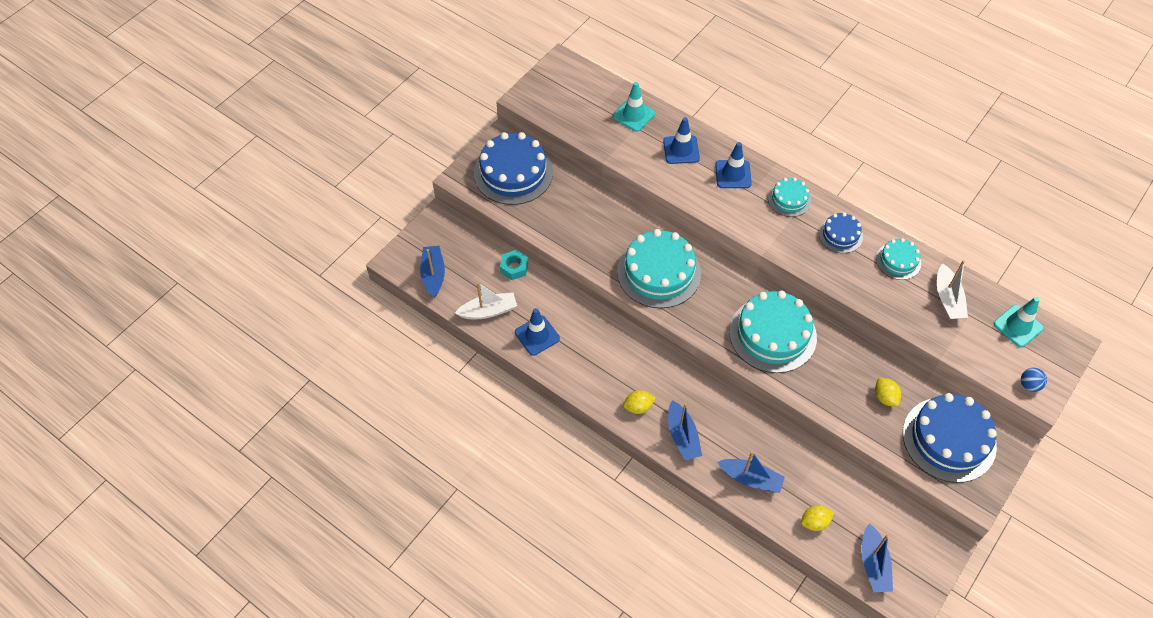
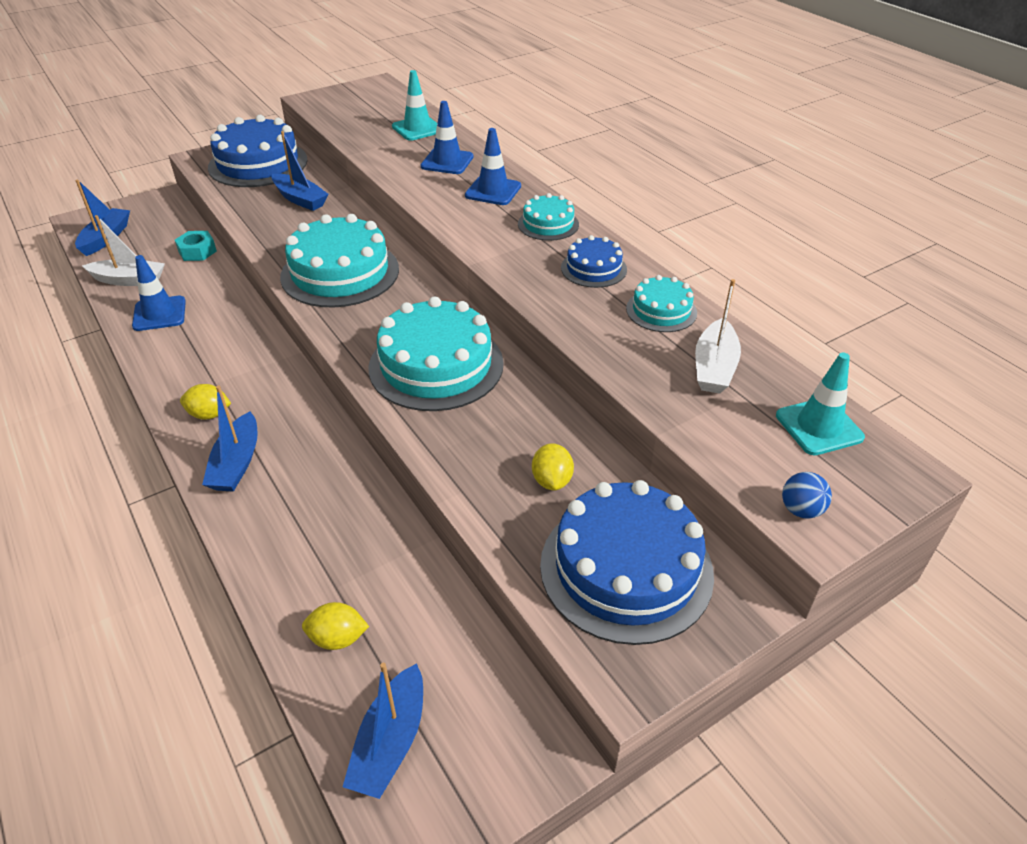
camera: 20 degrees right, 15 degrees down
(750, 479) = (287, 545): blue boat -> blue boat (300, 199)

